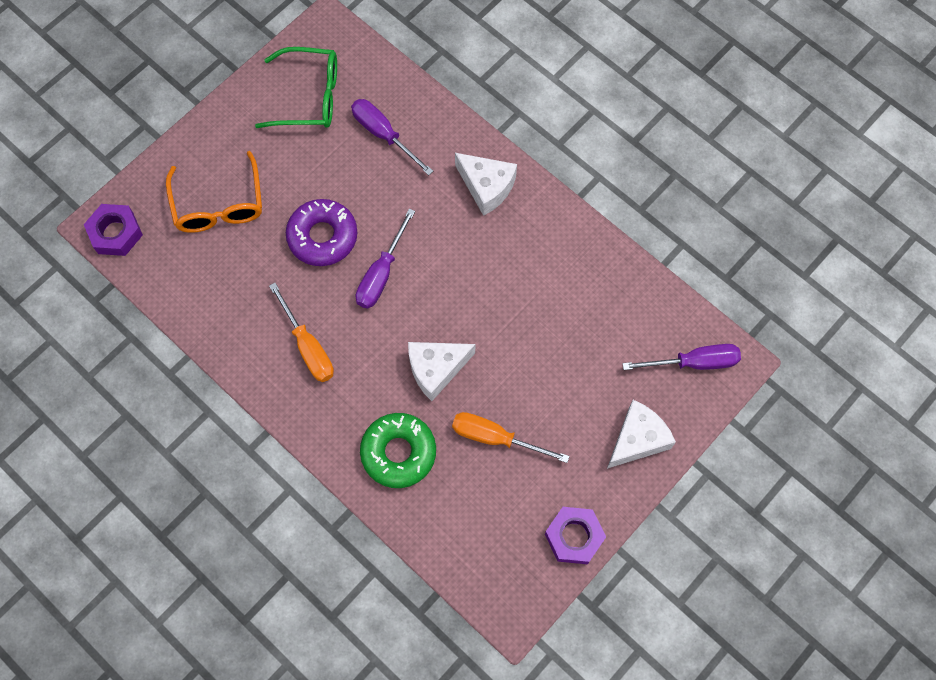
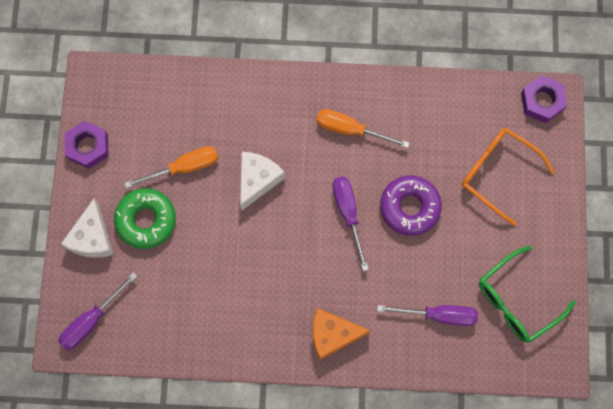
camera: 140 degrees right, 5 degrees up
(398, 452) = (236, 111): green donut -> green donut (146, 220)
(486, 187) = (332, 335): white cheese -> orange cheese

